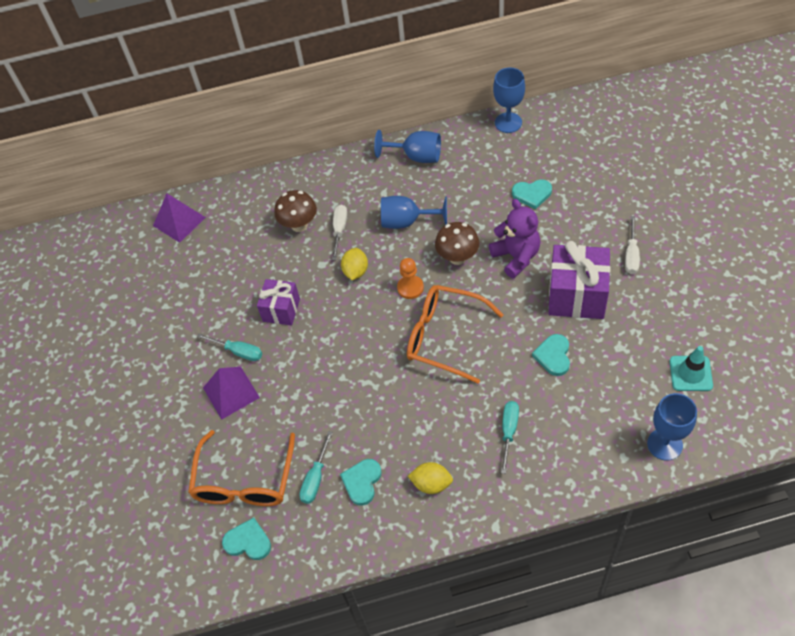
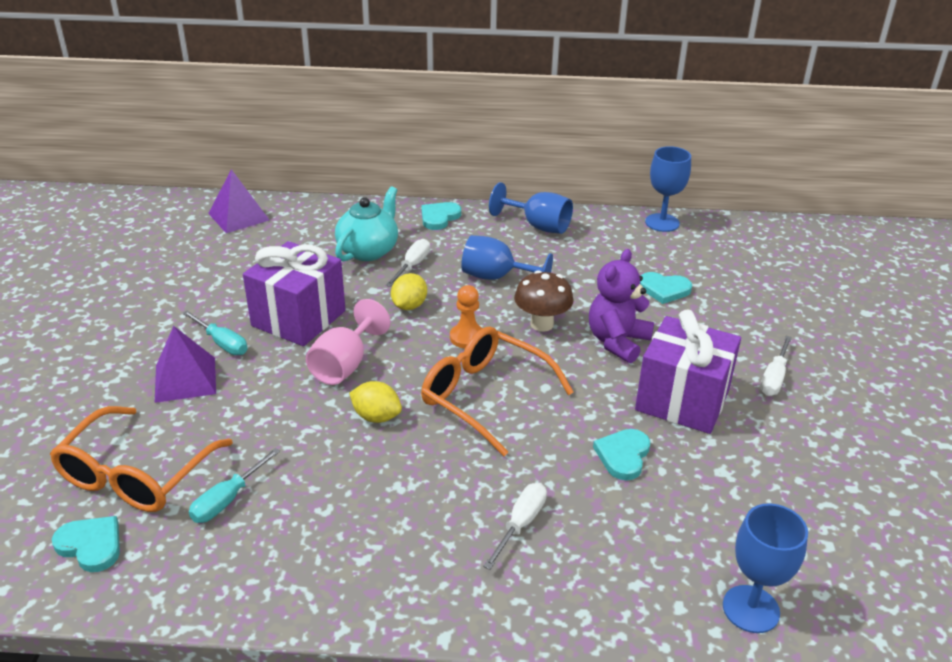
camera: 10 degrees right, 20 degrees down
(281, 310) = (298, 318): purple gift -> purple gift, size x1.64
(299, 225) = (368, 250): brown mushroom -> turquoise teapot
(336, 342) = (344, 365): none -> pink goblet
(362, 482) = (286, 522): turquoise heart -> turquoise heart (439, 217)
(431, 484) = (379, 554): yellow lemon -> yellow lemon (376, 417)
(508, 431) = (520, 524): turquoise screwdriver -> white screwdriver
(516, 257) = (617, 342): purple teddy bear -> purple teddy bear turned 135 degrees counterclockwise
(690, 373) = (819, 531): turquoise traffic cone -> none

